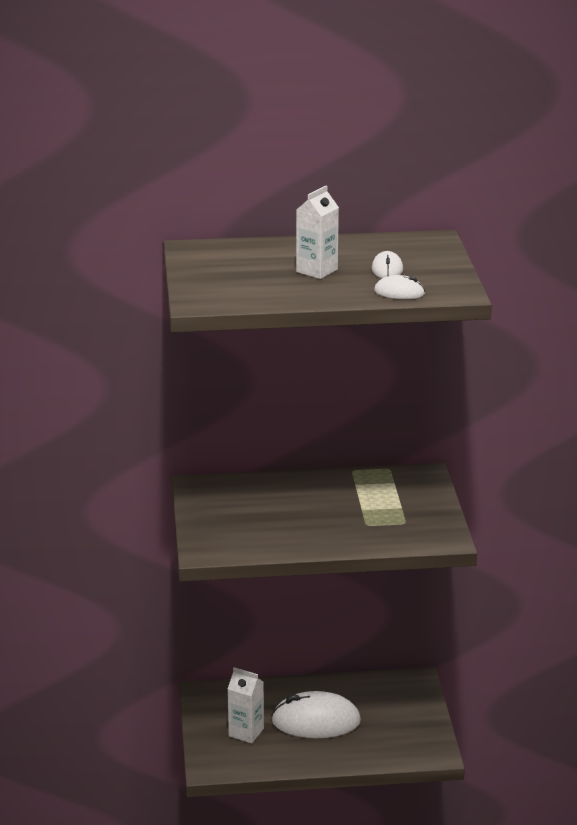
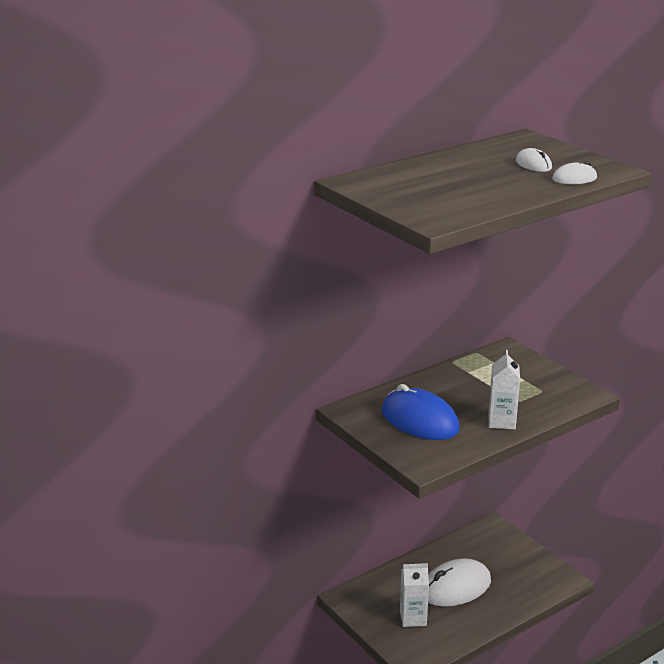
camera: 30 degrees left, 0 degrees up
(250, 513) = (419, 420): none -> blue mouse
(317, 271) = (483, 176): white carton -> white carton (501, 421)

